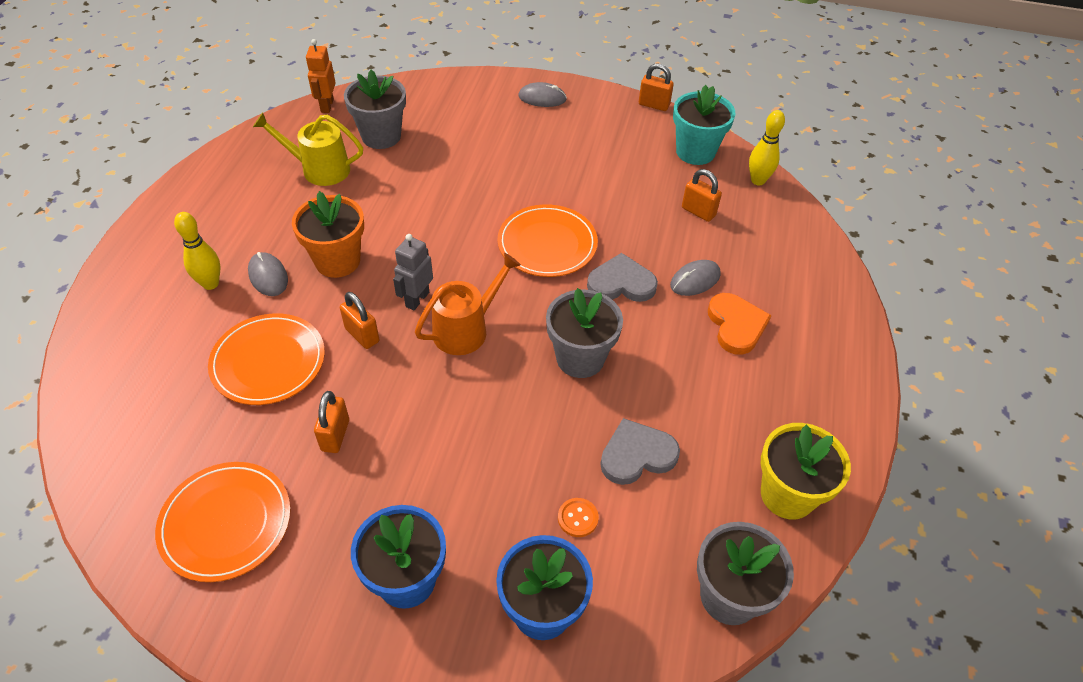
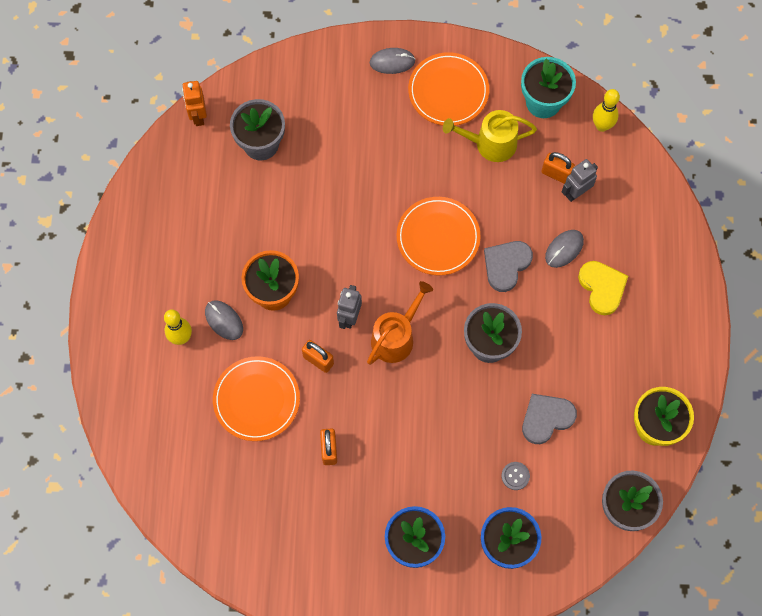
camera: 10 degrees left, 20 degrees up
(226, 523) = (280, 532): orange plate -> orange plate (448, 91)
(320, 169) = (221, 196): yellow watering can -> yellow watering can (490, 143)
(578, 518) = (515, 476): orange button -> grey button
(621, 283) = (506, 265): grey heart -> grey heart turned 45 degrees counterclockwise
(653, 105) = (496, 49): orange padlock -> none
(718, 231) = (576, 192): none -> grey robot
(736, 325) = (602, 287): orange heart -> yellow heart

